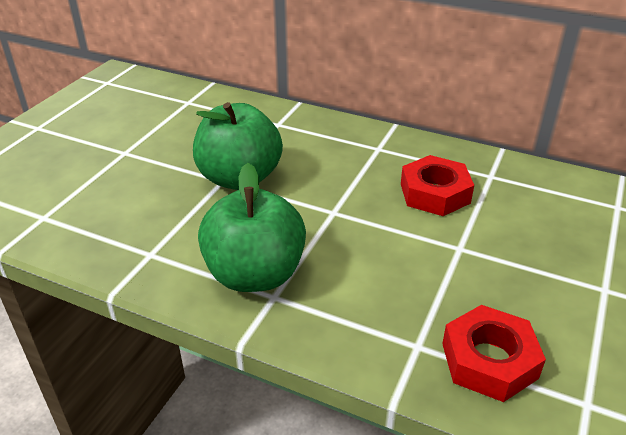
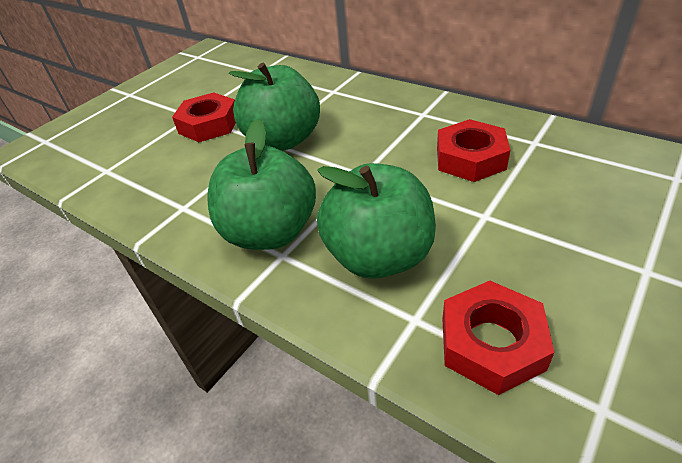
camera: 15 degrees right, 5 degrees up
(149, 162) = (209, 124): none -> red nut
(370, 291) = (379, 256): none -> green apple

